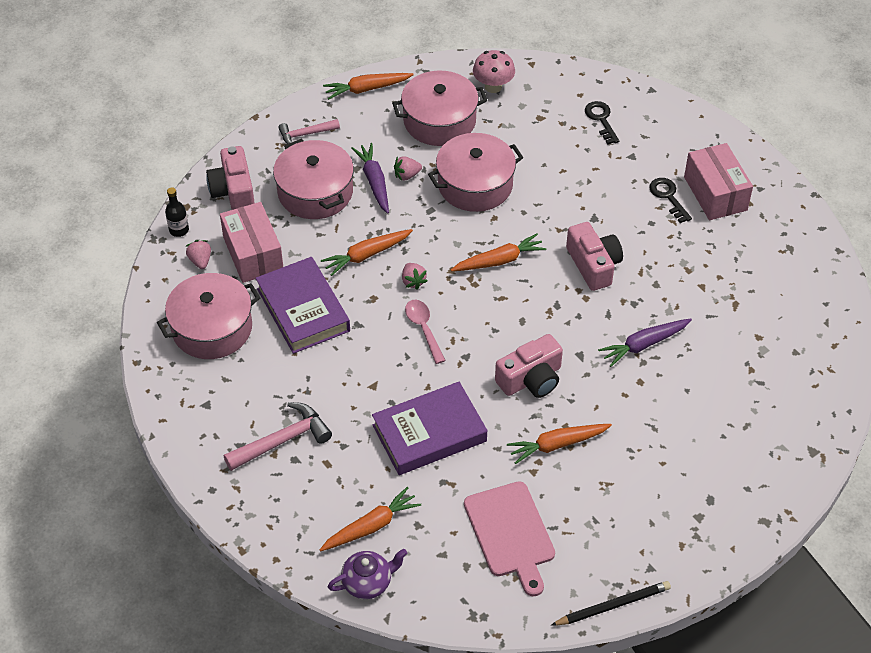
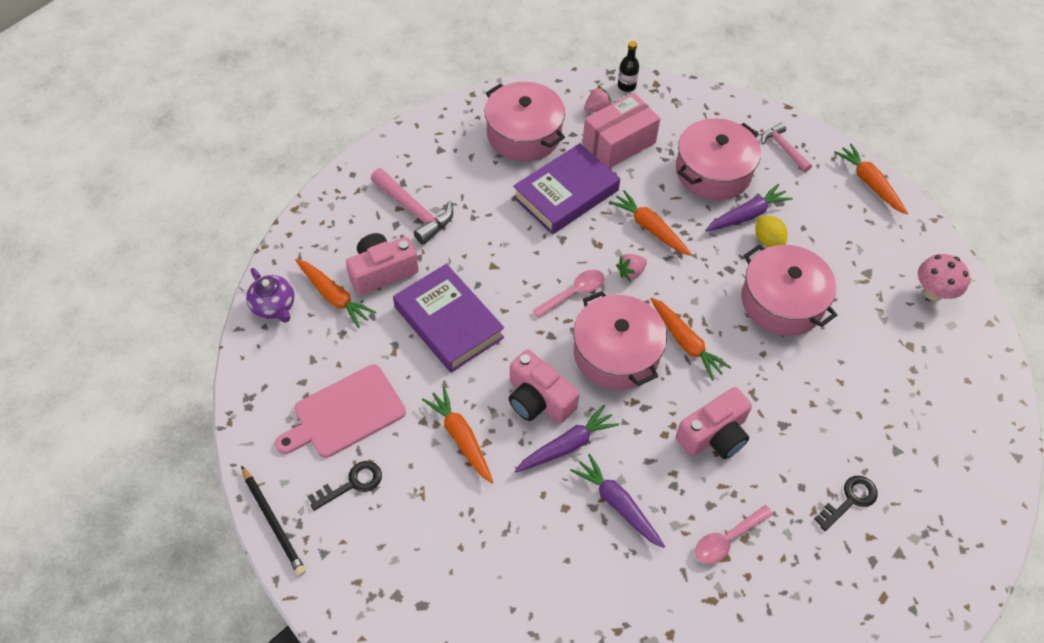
camera: 75 degrees right, 5 degrees up
(233, 190) = (689, 112): pink camera -> pink camera (382, 271)
(407, 175) = (768, 240): pink strawberry -> yellow lemon
(439, 121) = (857, 253): pink pot -> pink pot (616, 353)
(582, 368) = (566, 446): none -> purple carrot
(601, 119) = (939, 409): black key -> black key (352, 484)
(687, 281) = (727, 539): none -> pink spoon
(715, 193) = (880, 554): pink box -> none

